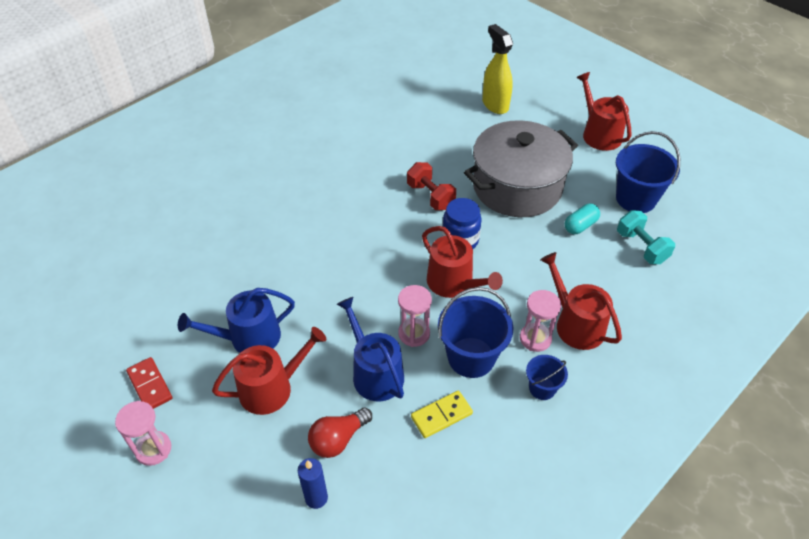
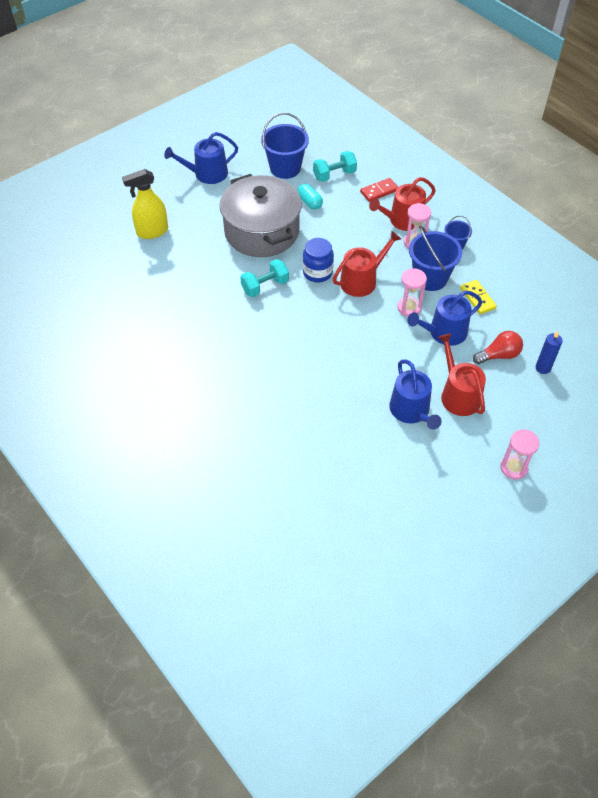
camera: 85 degrees left, 5 degrees up
(150, 385) = (457, 476): red domino -> red domino (379, 191)
(338, 439) = (499, 355): red light bulb -> red light bulb turned 75 degrees counterclockwise
(430, 196) = (265, 286): red dumbbell -> turquoise dumbbell
(599, 134) = (207, 174): red watering can -> blue watering can

